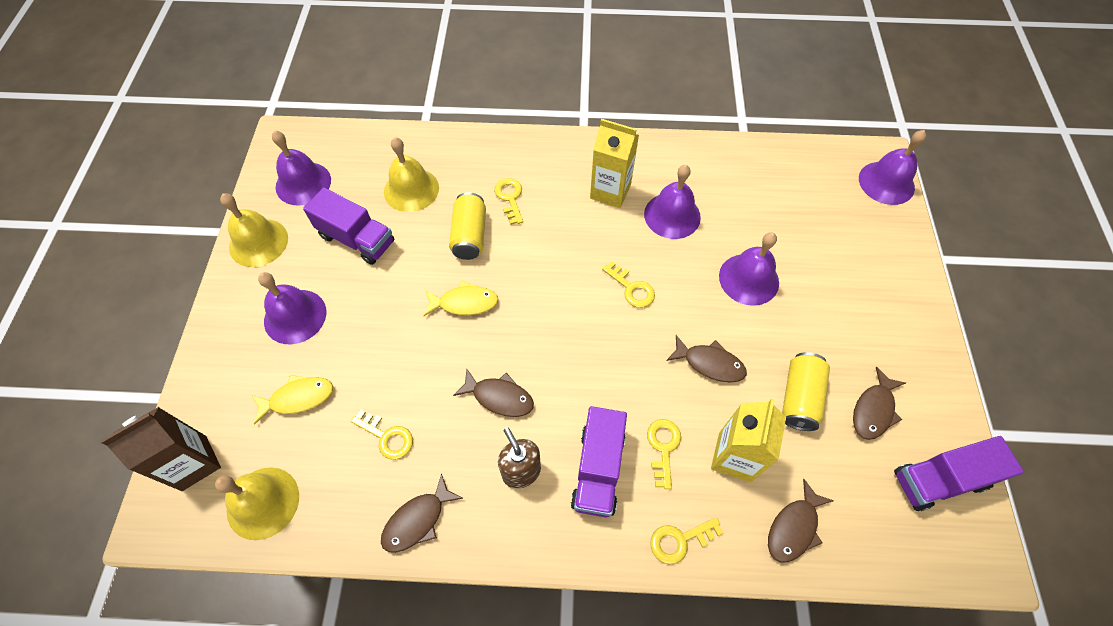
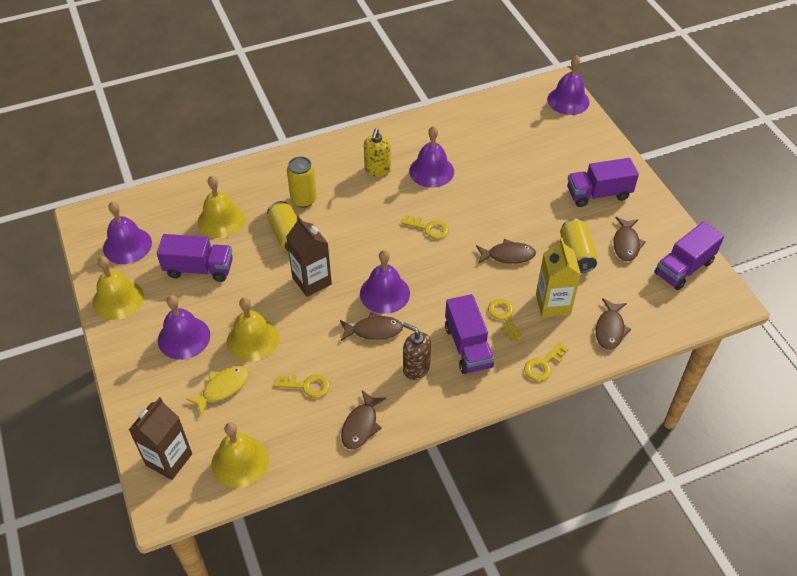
camera: 25 degrees left, 10 degrees down
(362, 350) = (252, 339): none -> yellow bell
(465, 303) = (312, 281): yellow fish -> brown carton
(510, 198) = (303, 200): yellow key -> yellow can
(610, 191) = (377, 170): yellow carton -> yellow soap dispenser
(748, 279) = (506, 194): purple bell -> purple bell (384, 293)
(868, 324) = (598, 194): none -> purple truck

